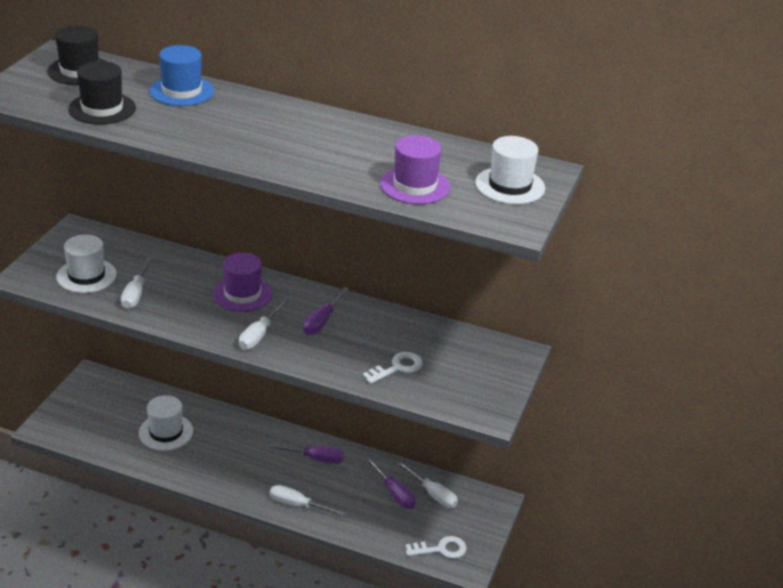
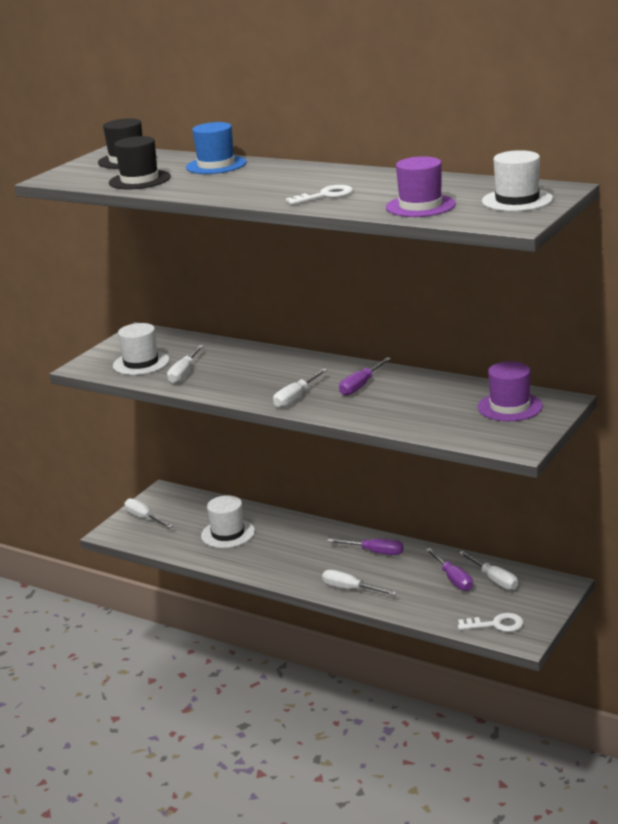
camera: 15 degrees right, 10 degrees down
(76, 410) = (144, 518): none -> white screwdriver
(242, 294) = (286, 369): purple hat -> purple hat (510, 407)
(397, 368) = (430, 416): white key -> white key (325, 196)

